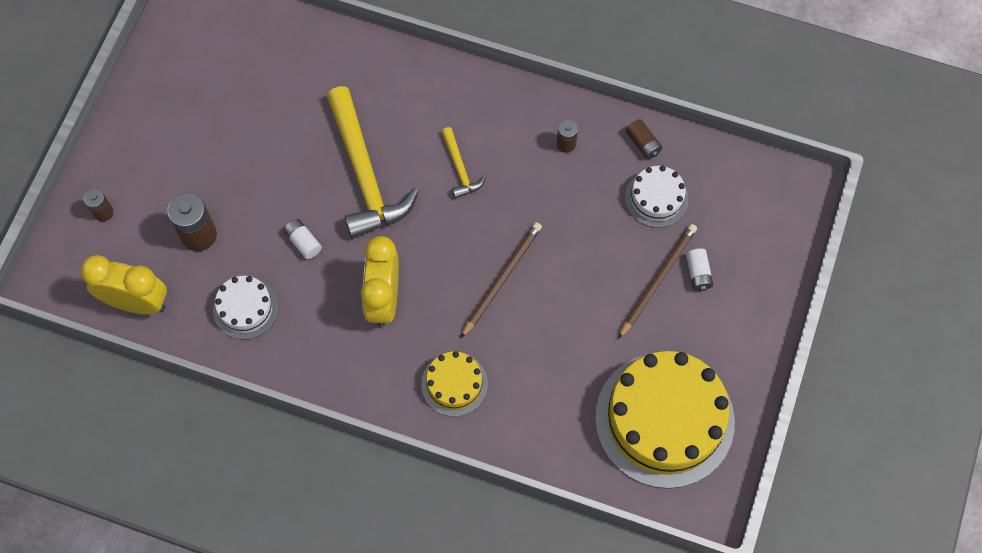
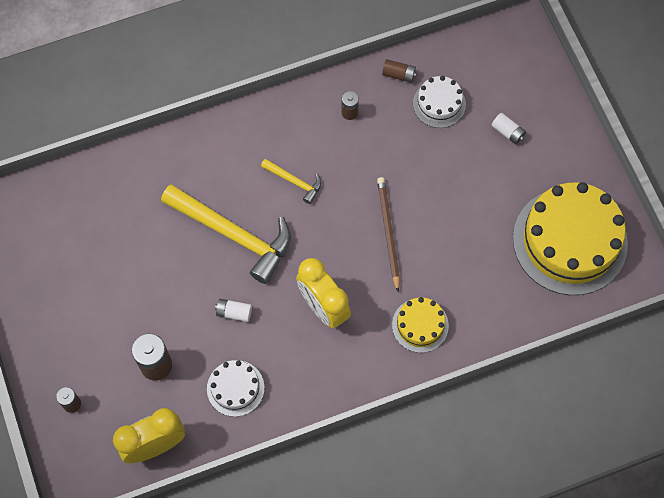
camera: 40 degrees left, 0 degrees up
(657, 280) = (487, 156): brown pencil -> none

